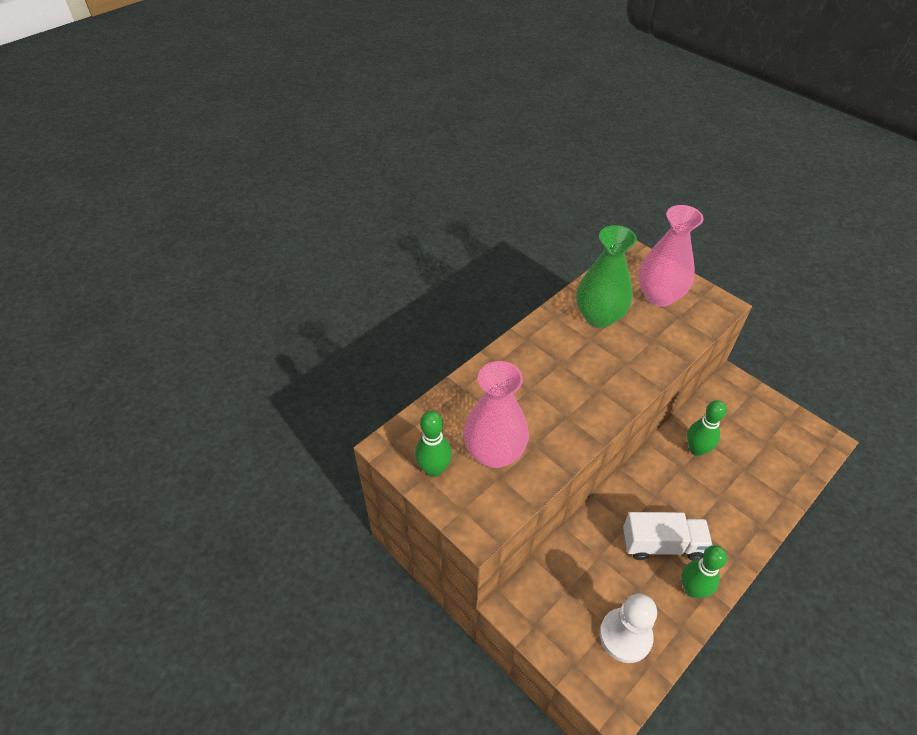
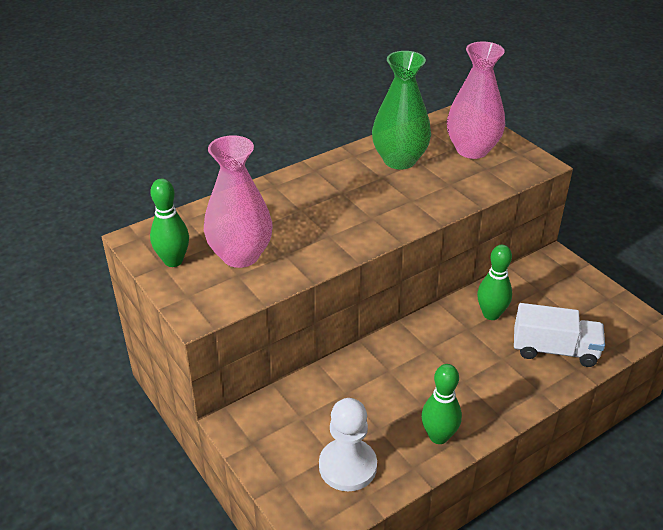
camera: 10 degrees right, 10 degrees down
(662, 544) = (419, 392): white truck -> white truck (554, 350)

